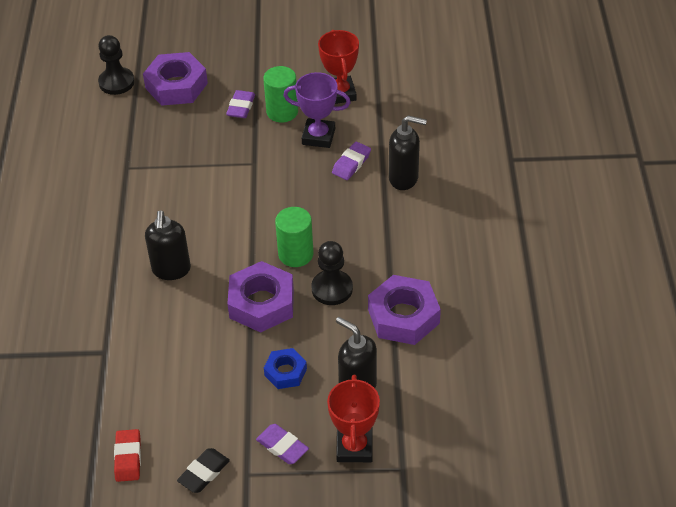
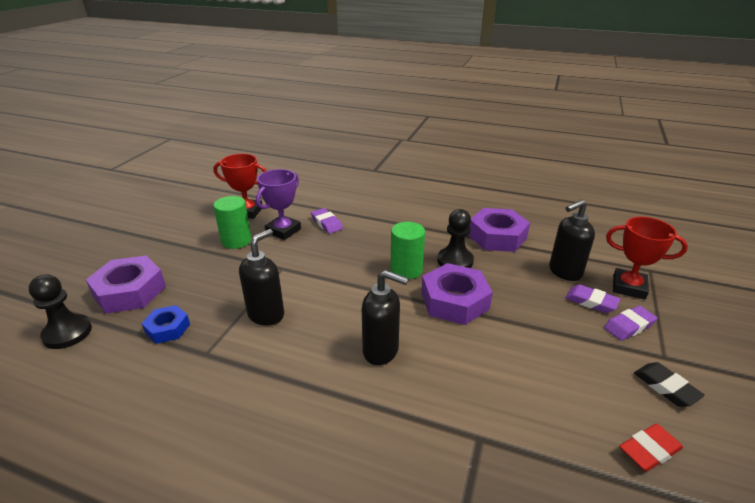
camera: 70 degrees left, 15 degrees down
(128, 458) = (649, 450): red eraser -> red eraser turned 45 degrees counterclockwise
(241, 107) = (206, 260): purple eraser -> purple eraser (591, 302)
(285, 372) = (541, 305): blue nut -> blue nut (167, 328)
(404, 178) = (360, 207): black soap dispenser -> black soap dispenser (266, 314)

